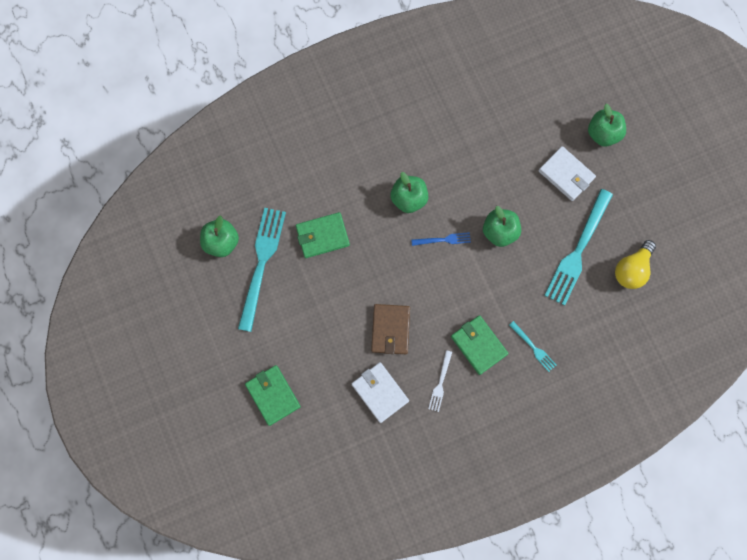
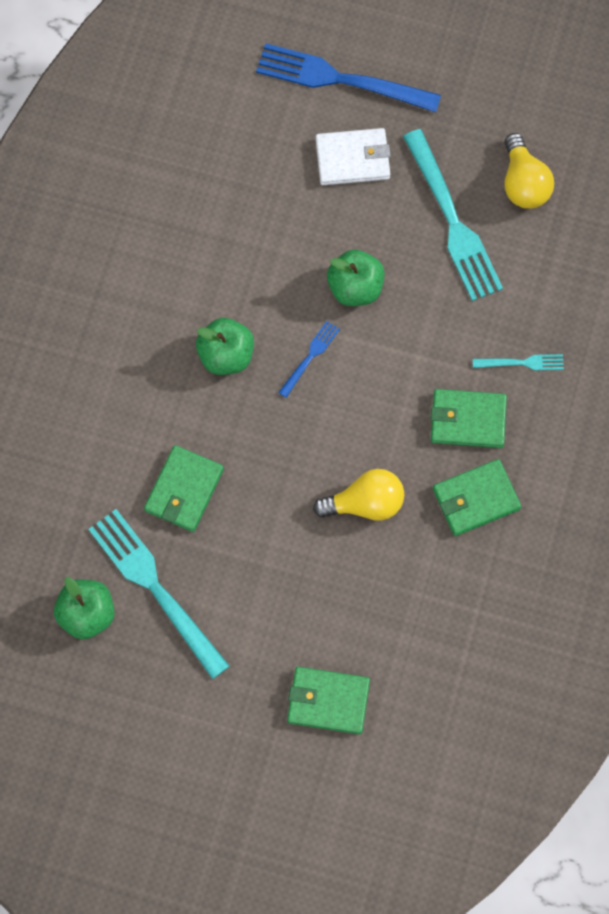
camera: 50 degrees left, 5 degrees down
(380, 392) = (429, 575): white wallet -> none
(390, 329) = (365, 503): brown wallet -> yellow light bulb
(440, 383) = (476, 499): white fork -> green wallet
(602, 134) = (340, 79): green apple -> blue fork

